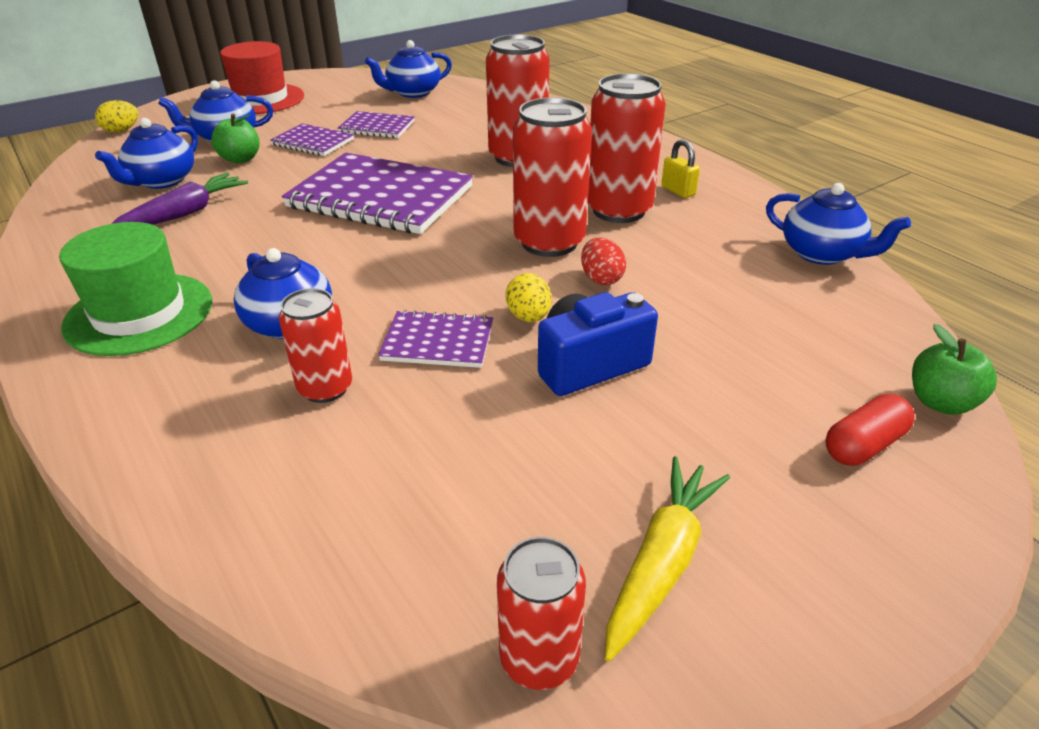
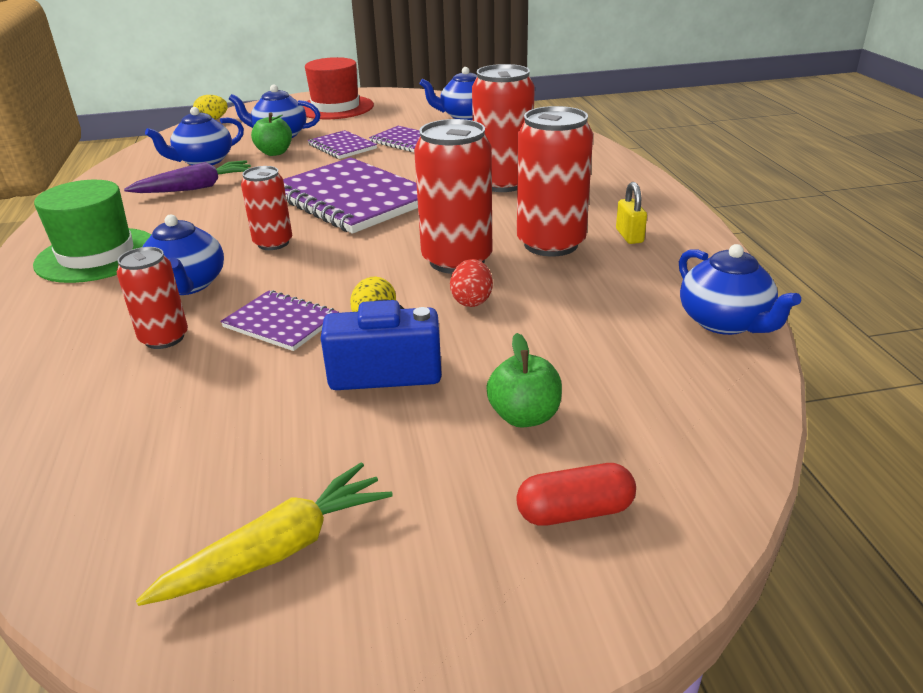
camera: 25 degrees right, 5 degrees down
(539, 658) = (109, 588): red can -> red can (273, 243)
(940, 402) = (706, 496): green apple -> green apple (524, 416)

